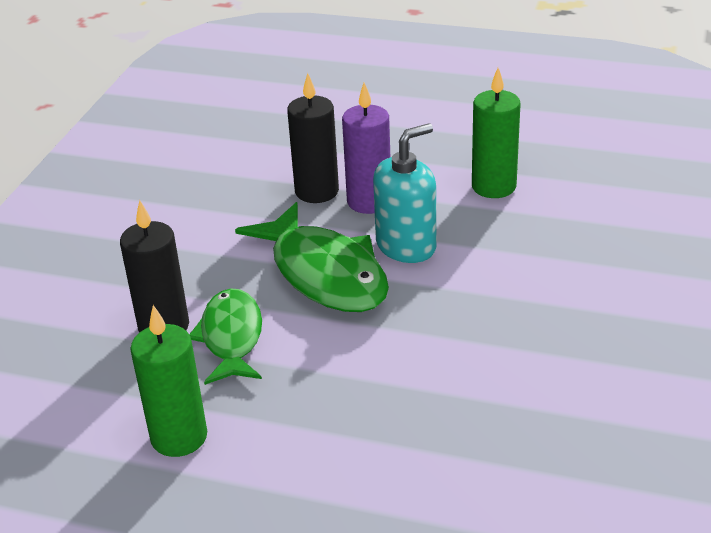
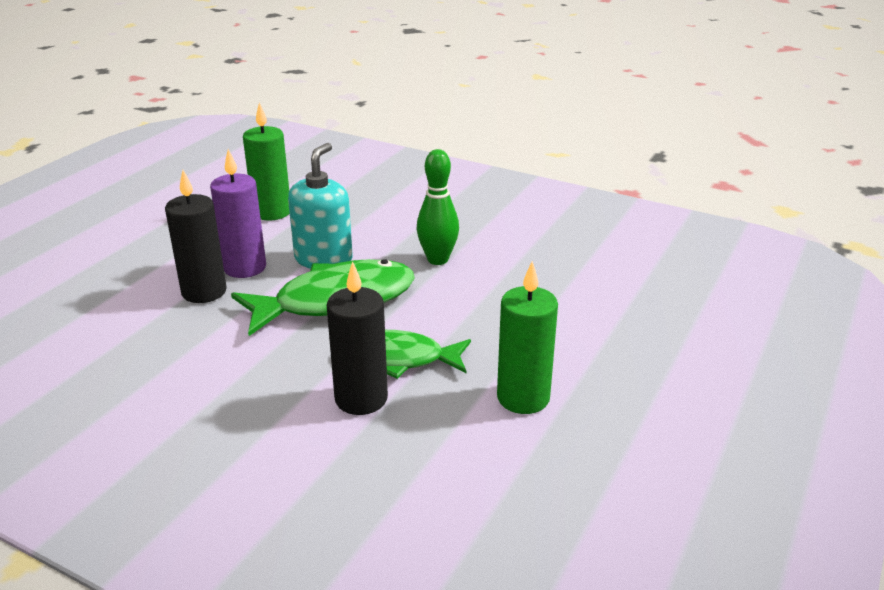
camera: 80 degrees left, 5 degrees down
(406, 246) = (323, 259): turquoise soap dispenser -> turquoise soap dispenser turned 45 degrees clockwise
(439, 328) = (437, 259): none -> green bowling pin

